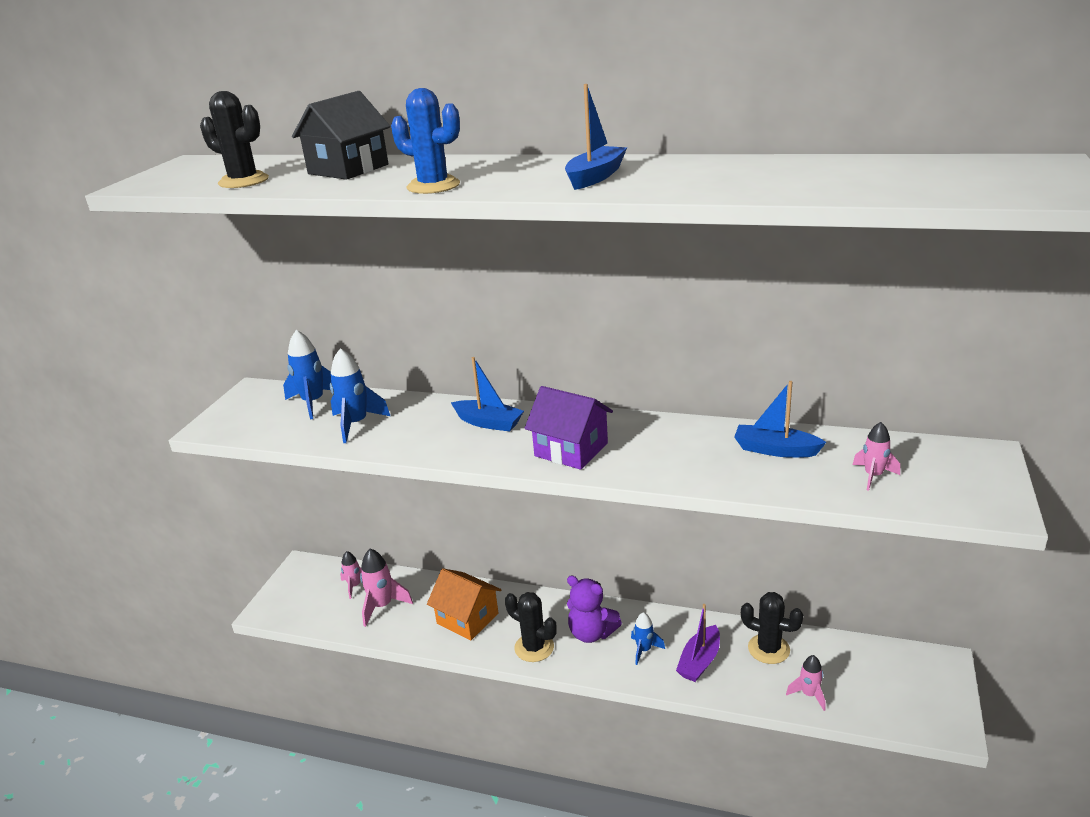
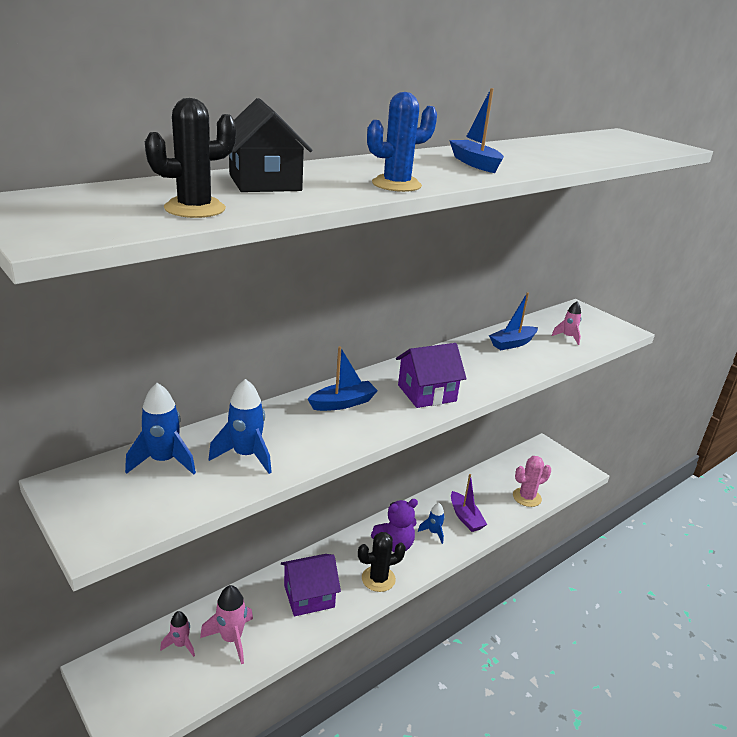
camera: 60 degrees left, 0 degrees up
(467, 618) = (309, 596): orange house -> purple house
(768, 649) = (481, 488): black cactus -> none
(809, 694) = (527, 497): pink rocket -> pink cactus

